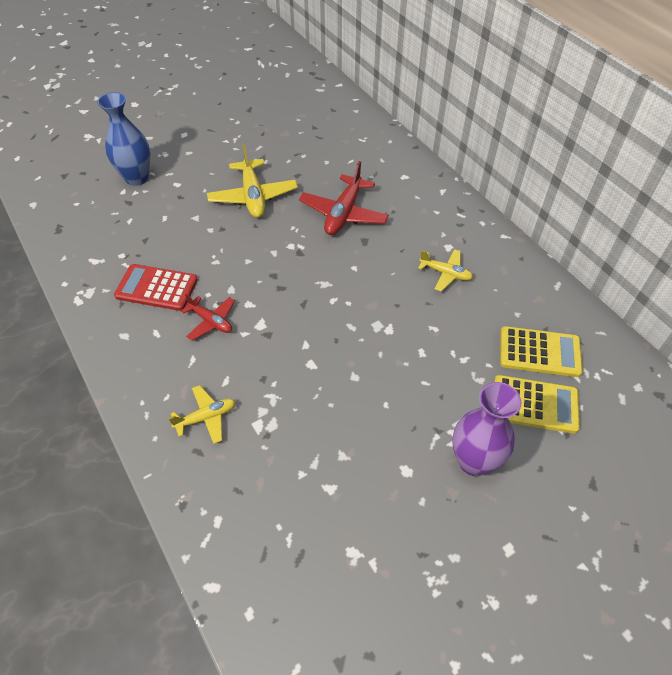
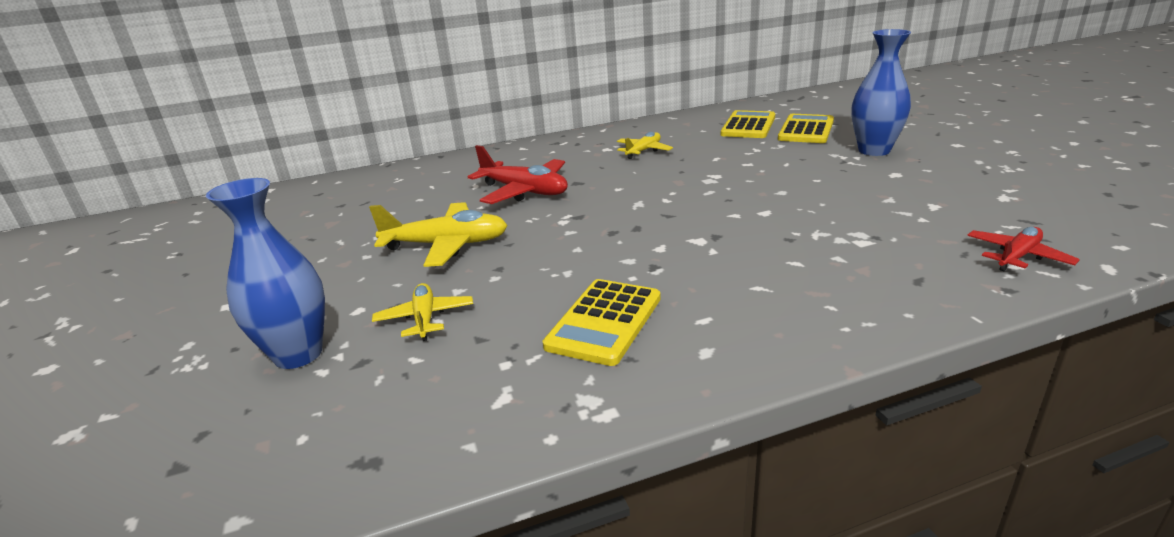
camera: 75 degrees left, 25 degrees down
(156, 288) = (604, 322): red calculator -> yellow calculator
(206, 417) = (860, 275): yellow plane -> yellow plane (425, 318)
(211, 321) = (687, 274): red plane -> red plane (1017, 256)
(474, 461) = (874, 150): purple vase -> blue vase

